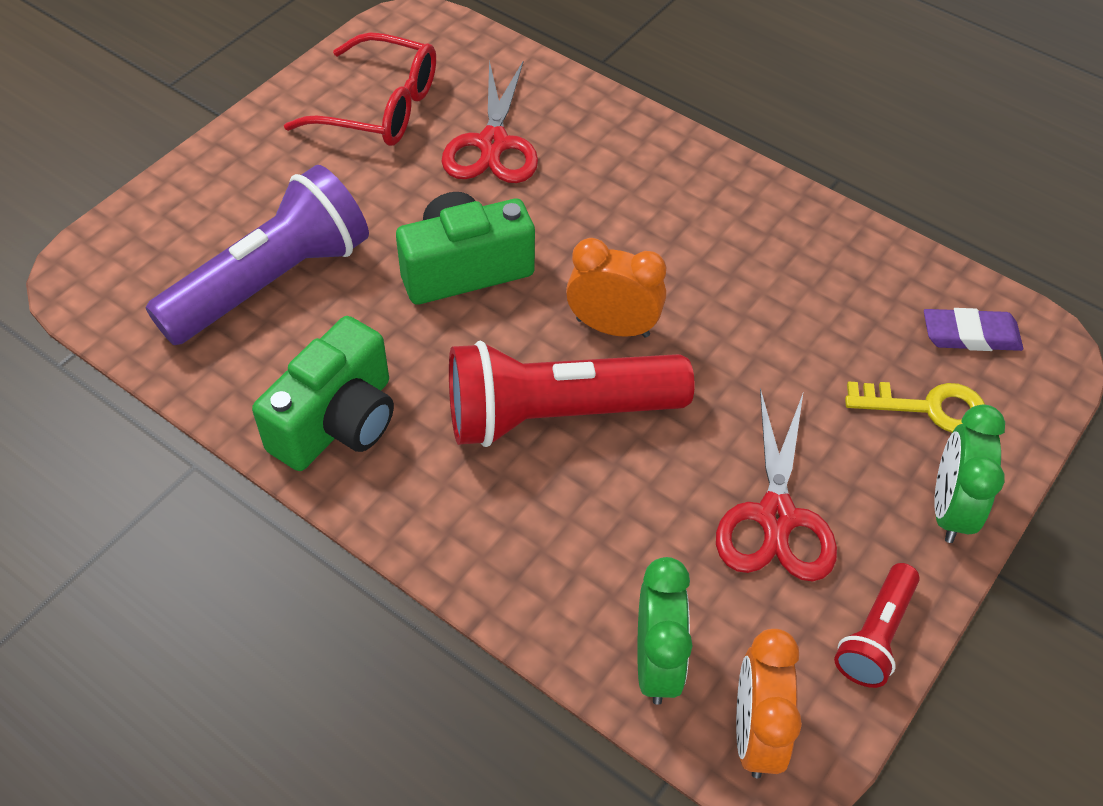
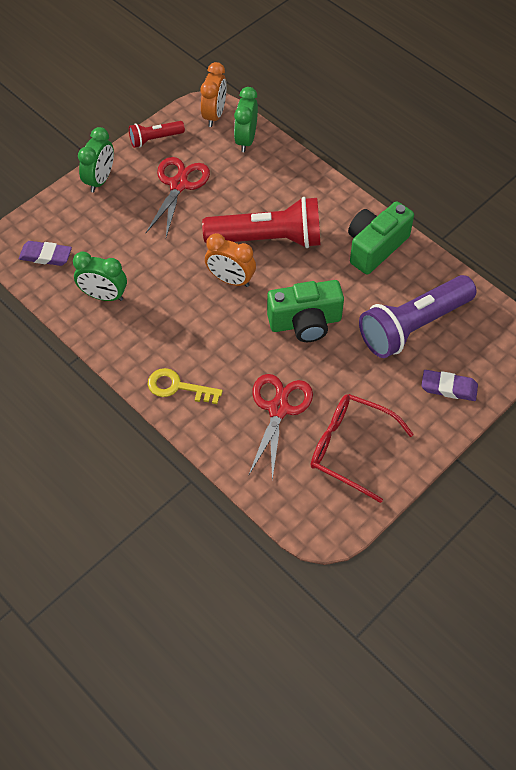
camera: 170 degrees left, 5 degrees up
(220, 196) = (449, 387): none -> purple eraser
(830, 276) = (104, 296): none -> green clock
(875, 635) = (155, 139): red flashlight -> red flashlight turned 150 degrees counterclockwise
(926, 407) = (87, 223): yellow key -> yellow key (178, 387)

